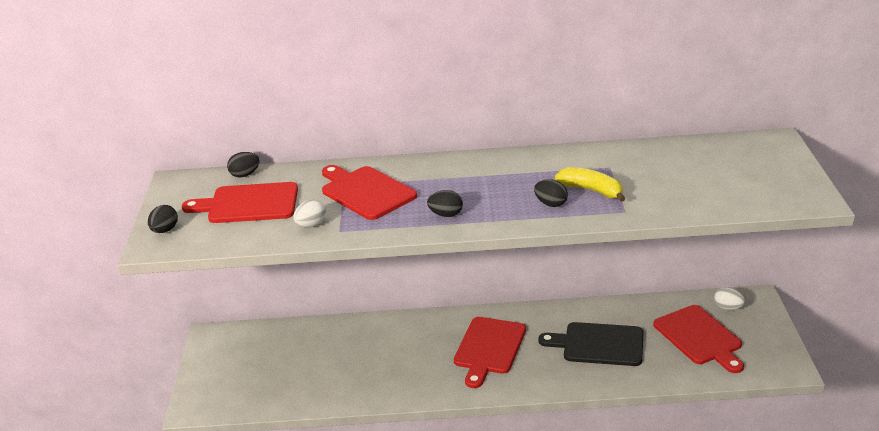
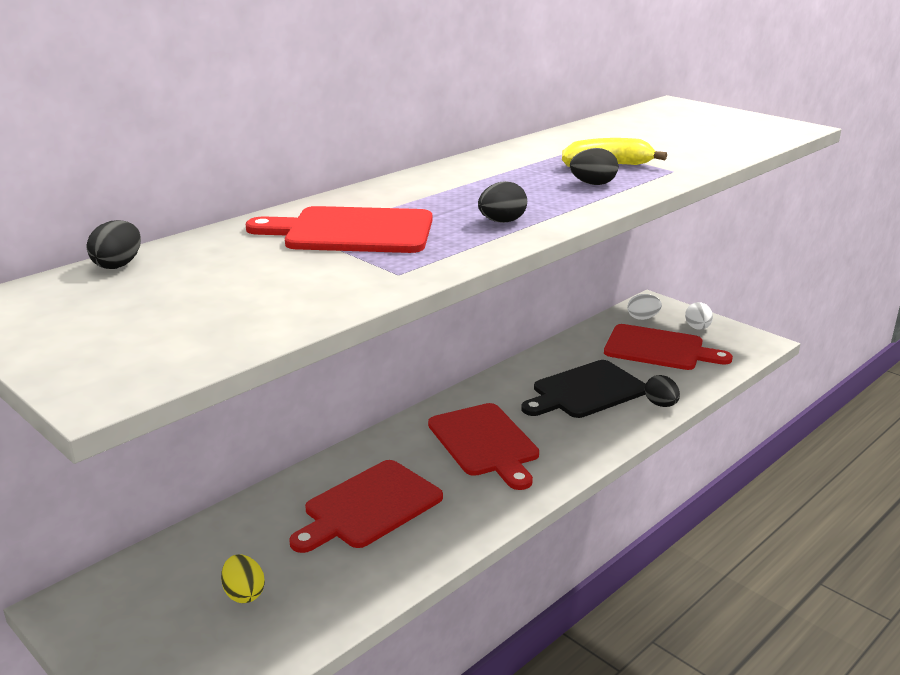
camera: 45 degrees left, 5 degrees down
(165, 230) = (89, 364): black egg -> black egg (661, 404)
(248, 204) = (192, 290): red cutting board -> red cutting board (369, 507)
(278, 369) = (244, 594): none -> yellow egg
(311, 225) = (344, 281): white egg -> white egg (697, 328)

